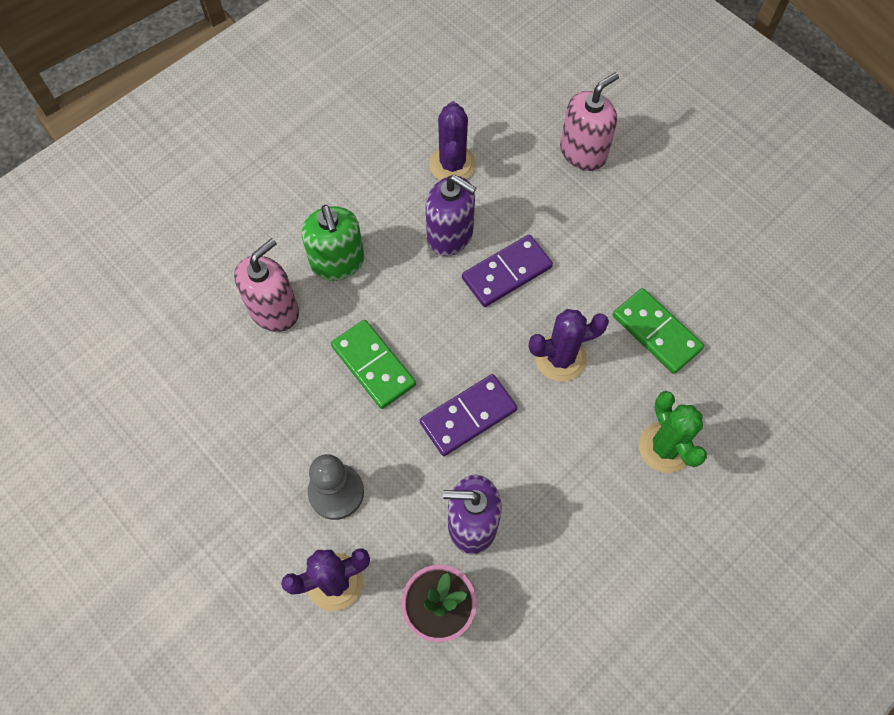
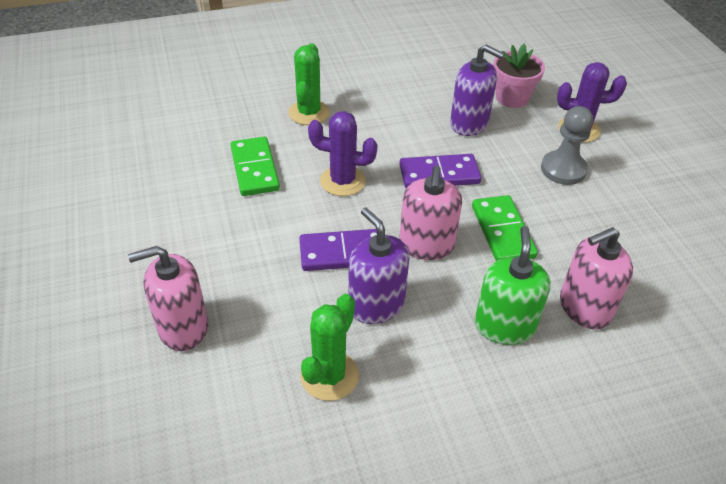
camera: 155 degrees left, 20 degrees down
(438, 315) = (426, 245): none -> pink soap dispenser
(452, 164) = (329, 376): purple cactus -> green cactus

